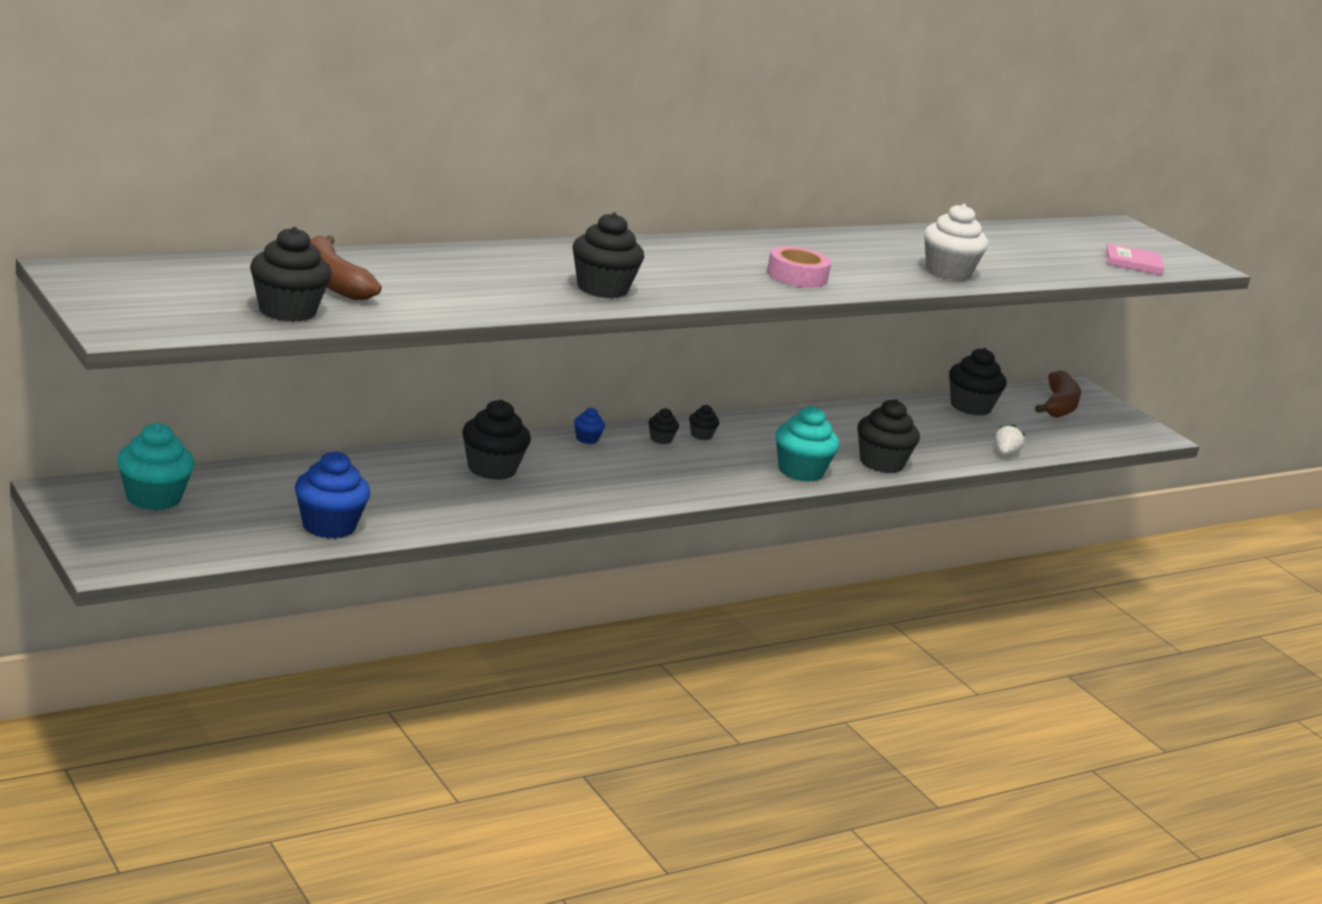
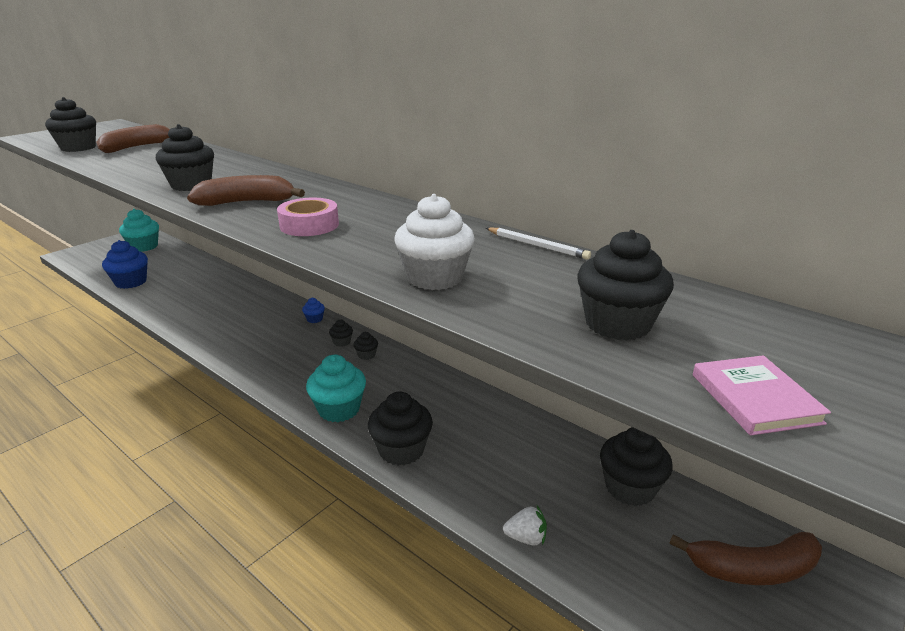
camera: 75 degrees right, 5 degrees up
(492, 469) = (239, 302): black cupcake -> black cupcake (617, 324)
(699, 281) = (247, 202): none -> brown banana
(901, 232) = (537, 246): none -> white pencil

